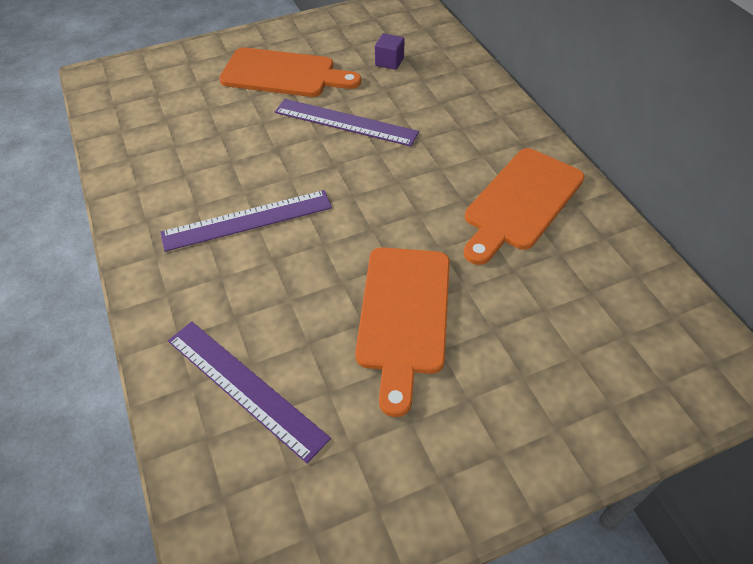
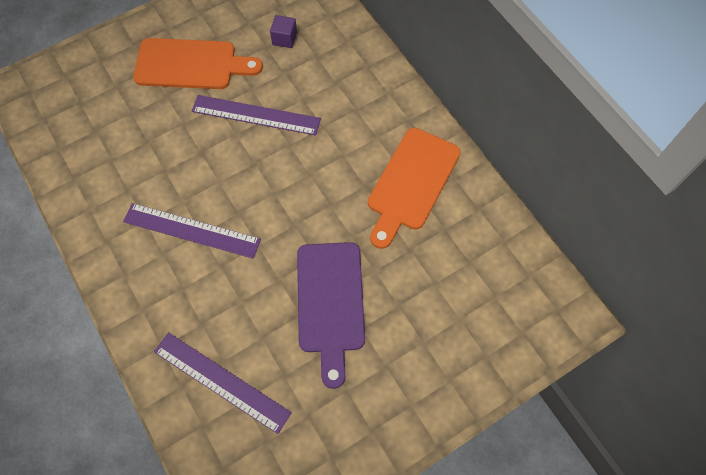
camera: 10 degrees left, 15 degrees up
(247, 220) = (191, 230): purple ruler -> purple ruler turned 45 degrees clockwise
(404, 316) = (330, 303): orange cutting board -> purple cutting board

